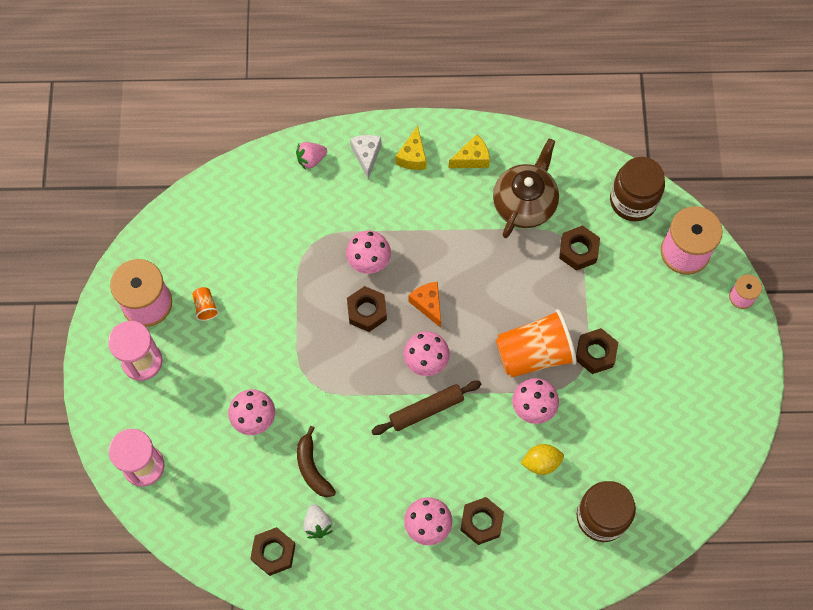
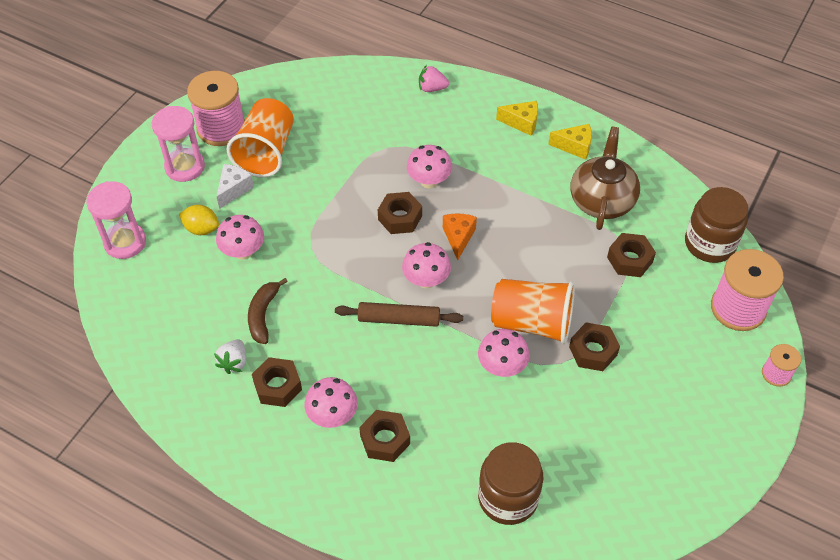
camera: 30 degrees right, 15 degrees down
(205, 307) = (266, 152): orange cup -> orange cup, size x2.43
(273, 552) = (179, 365): brown nut -> brown nut (277, 386)
(366, 155) = (481, 105): white cheese -> white cheese (234, 189)
(412, 156) = (522, 123): yellow cheese -> yellow cheese turned 120 degrees counterclockwise
(524, 203) = (602, 200): brown teapot -> brown teapot turned 45 degrees counterclockwise
(541, 462) = (478, 418): yellow lemon -> yellow lemon (201, 229)

